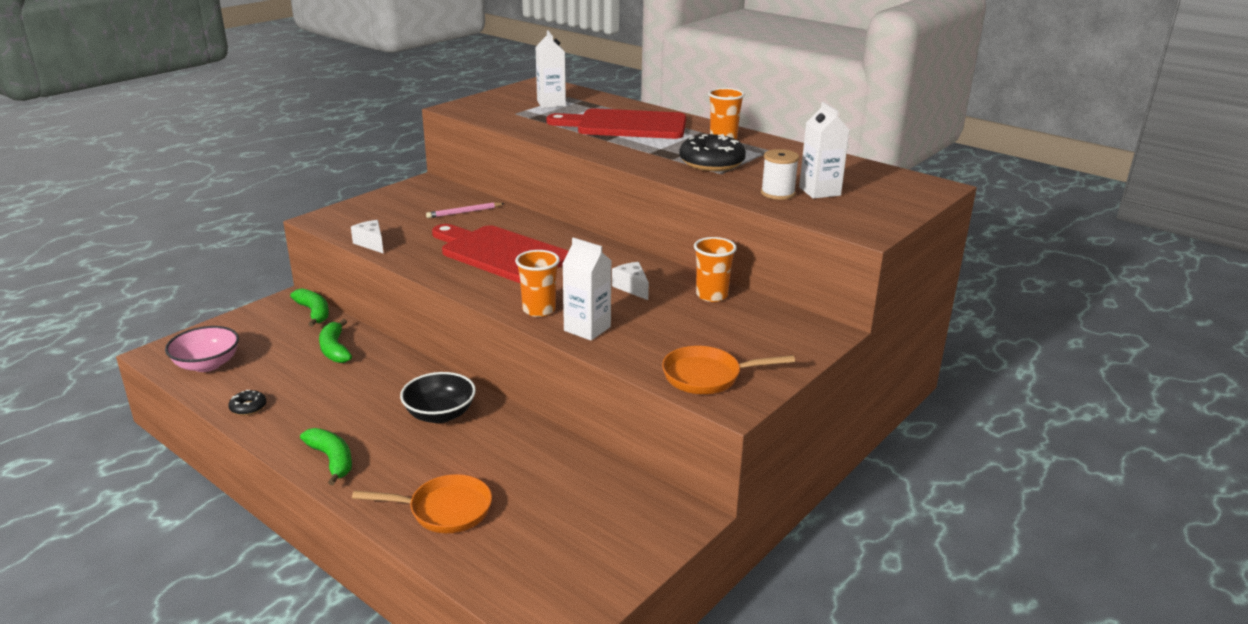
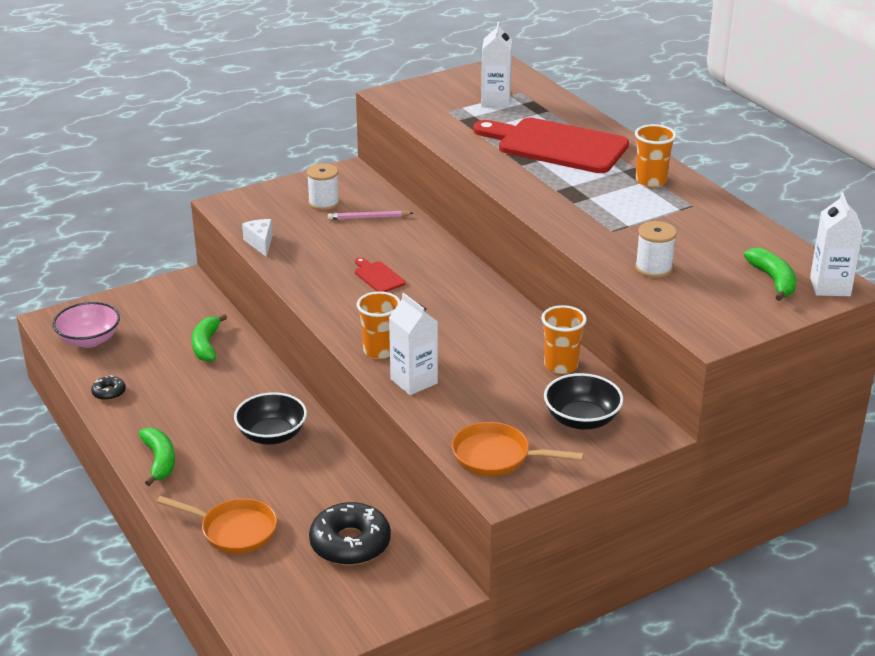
camera: 20 degrees right, 5 degrees up
(314, 312) = (203, 299): green banana -> green banana (773, 280)
(416, 207) = (324, 203): none -> white spool
(500, 253) = (378, 276): red cutting board -> red cutting board, size x0.41
(632, 288) = (485, 342): white cheese -> none
(711, 163) = (613, 214): black donut -> black donut (350, 543)
(761, 333) = (581, 419): none -> black bowl
(819, 191) = (702, 273): white carton -> white carton (830, 287)

